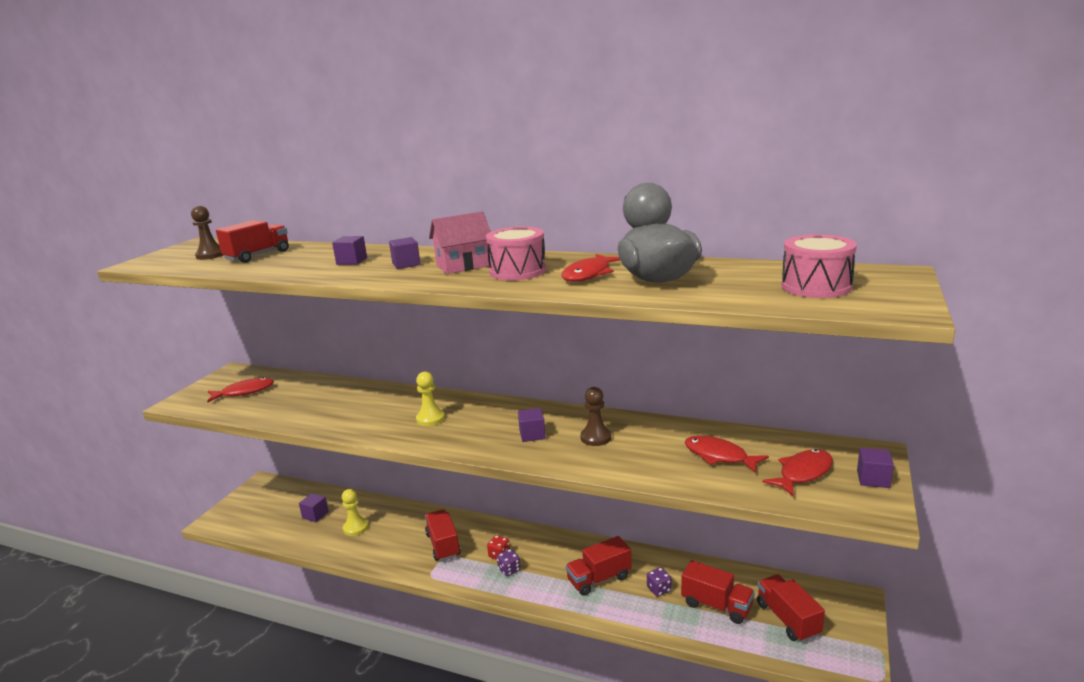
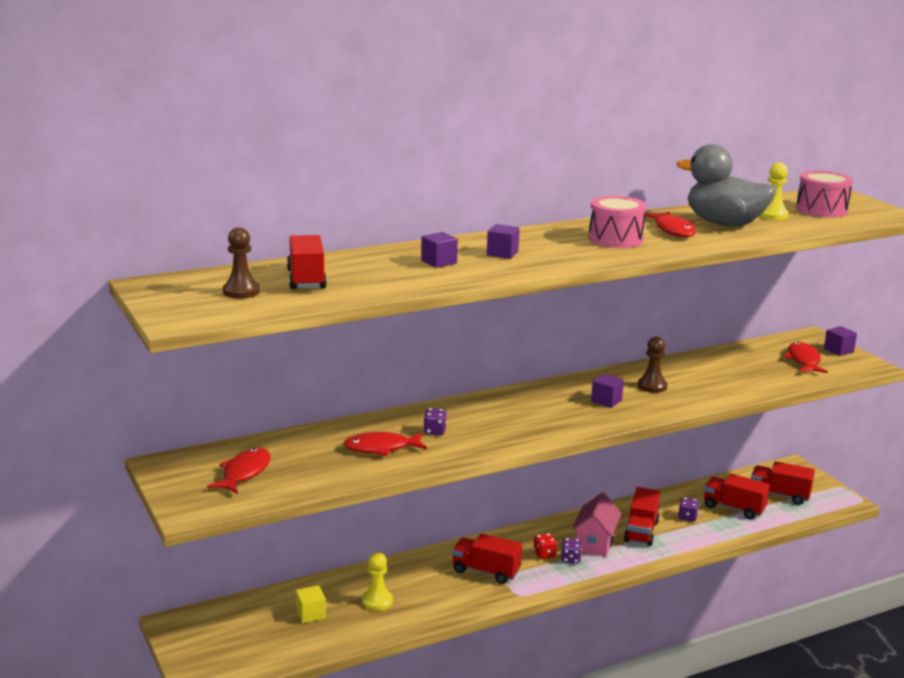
camera: 50 degrees left, 0 degrees up
(315, 515) = (311, 614): purple cube -> yellow cube
(379, 408) = (434, 431): none -> purple dice
(430, 419) = (501, 421): yellow pawn -> yellow pawn (772, 215)
(463, 265) = (557, 244): pink house -> pink house (595, 543)
(716, 605) = (734, 508): red truck -> red truck turned 135 degrees counterclockwise
(719, 456) = (745, 368): red fish -> red fish (381, 448)

